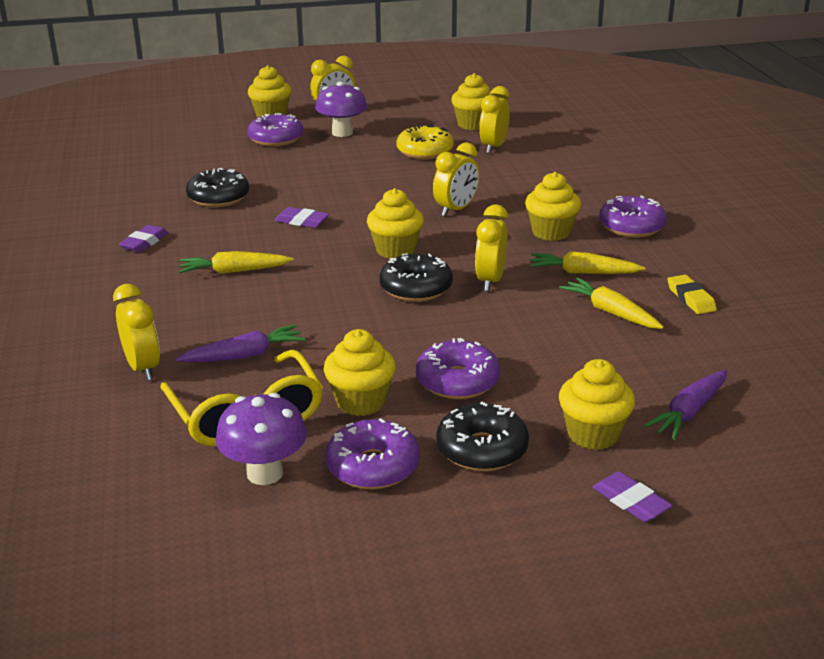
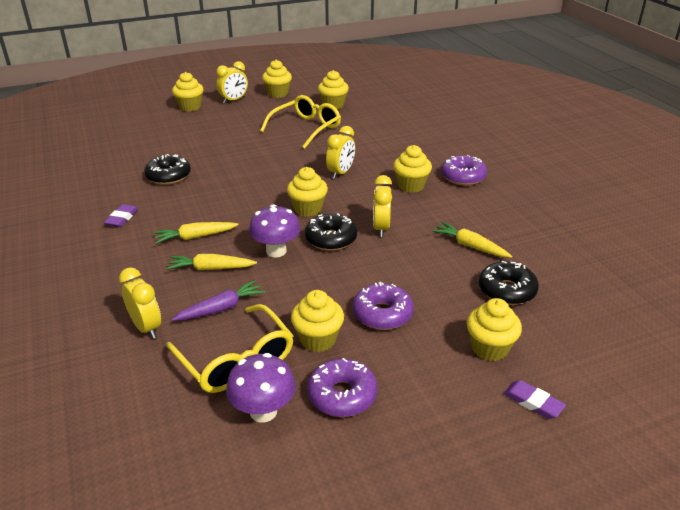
camera: 10 degrees left, 5 degrees up
(276, 139) = (198, 125): purple donut -> none
(302, 221) = (234, 191): purple eraser -> none
(342, 133) = (244, 117): purple mushroom -> purple mushroom (276, 251)
(398, 105) = (278, 94): none -> yellow cupcake
(425, 151) = (306, 128): yellow donut -> yellow glasses
(482, 449) = (416, 370): black donut -> black donut (507, 290)
(493, 147) = (352, 122): yellow clock -> none
(583, 273) = (442, 216): yellow carrot -> yellow carrot (211, 268)
(689, 412) = (548, 322): purple carrot -> none
(690, 298) = (519, 230): yellow eraser -> none

